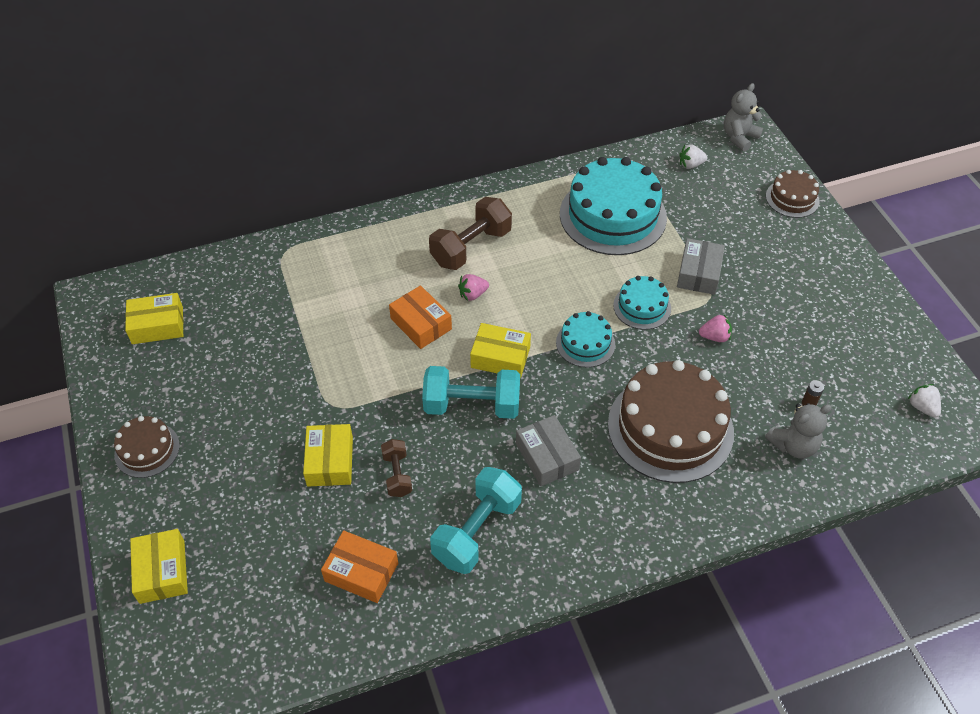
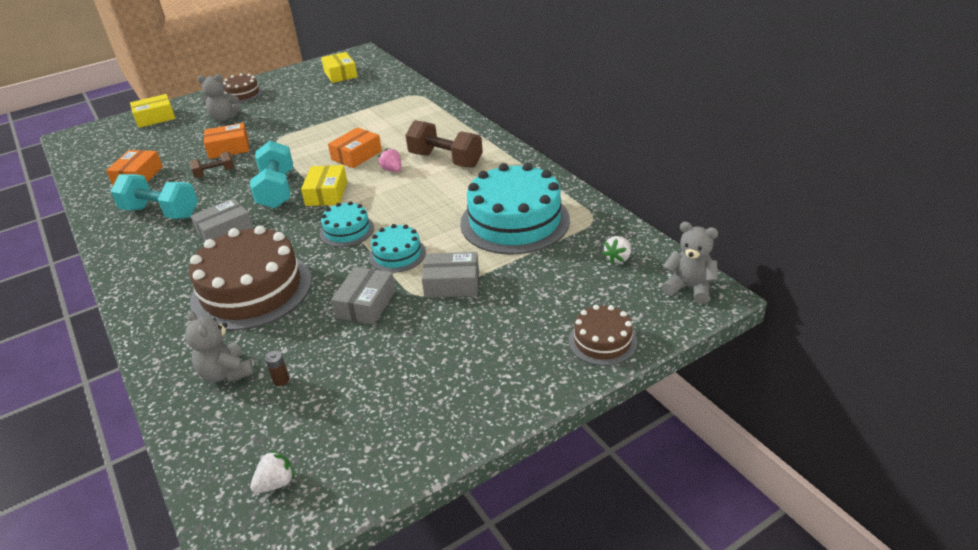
camera: 80 degrees right, 15 degrees down
(224, 471) = (224, 118): none -> grey teddy bear
(330, 461) = (229, 148): yellow box -> orange box
(690, 165) = (618, 258): white strawberry -> white strawberry turned 120 degrees counterclockwise
(714, 337) = (366, 304): pink strawberry -> grey box

